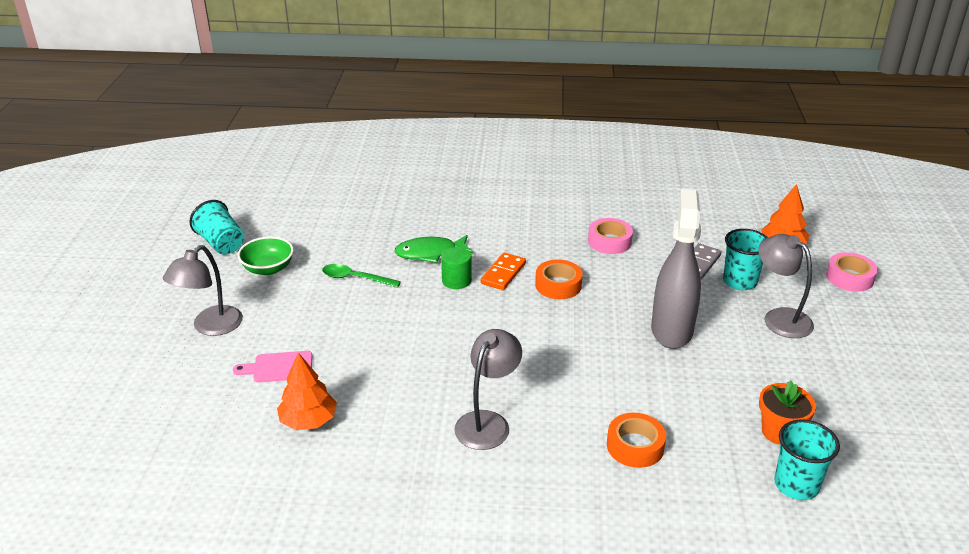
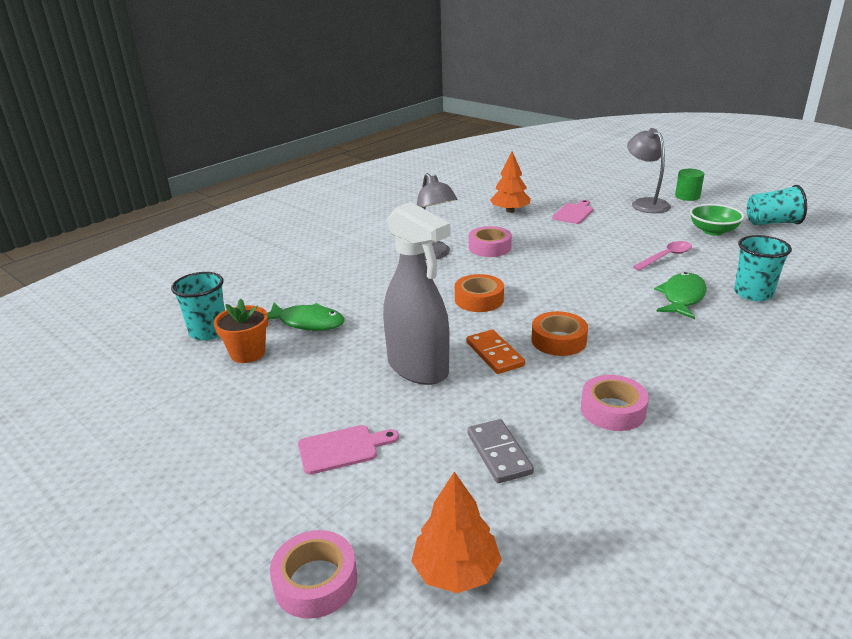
camera: 130 degrees right, 5 degrees down
(355, 278) = (666, 257): green spoon -> pink spoon
(430, 389) = (489, 247): none -> pink tape
(456, 280) = (619, 295): green cylinder -> green cylinder (687, 196)
(503, 273) = (609, 320): orange domino -> orange domino (495, 354)
(635, 446) = (335, 292): orange tape -> orange tape (479, 299)
(700, 428) = (307, 323): none -> green fish
(739, 282) = (431, 463): turquoise cup -> turquoise cup (753, 293)
(779, 318) = (342, 449): grey lamp -> pink cutting board

